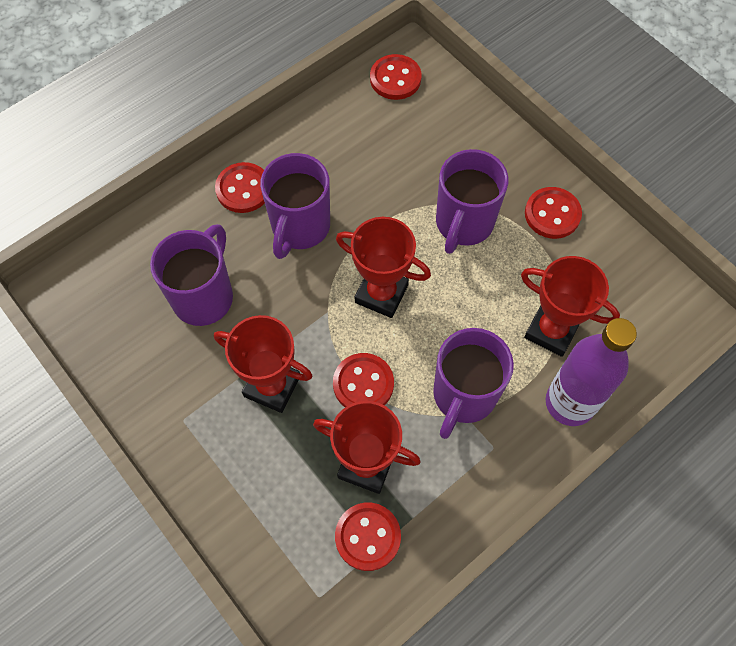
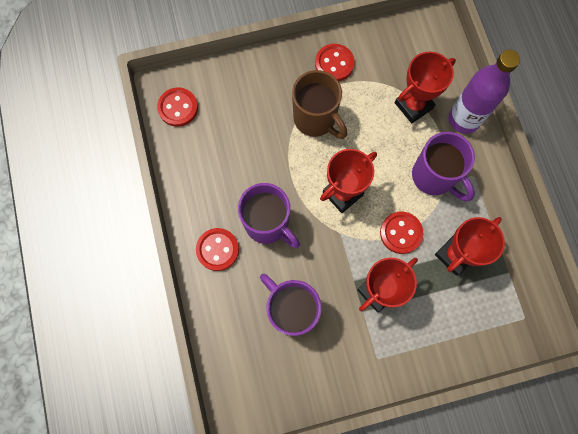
camera: 65 degrees left, 10 degrees up
(367, 537) = (499, 274): red button -> none
(463, 224) = (315, 119): purple mug -> brown mug

